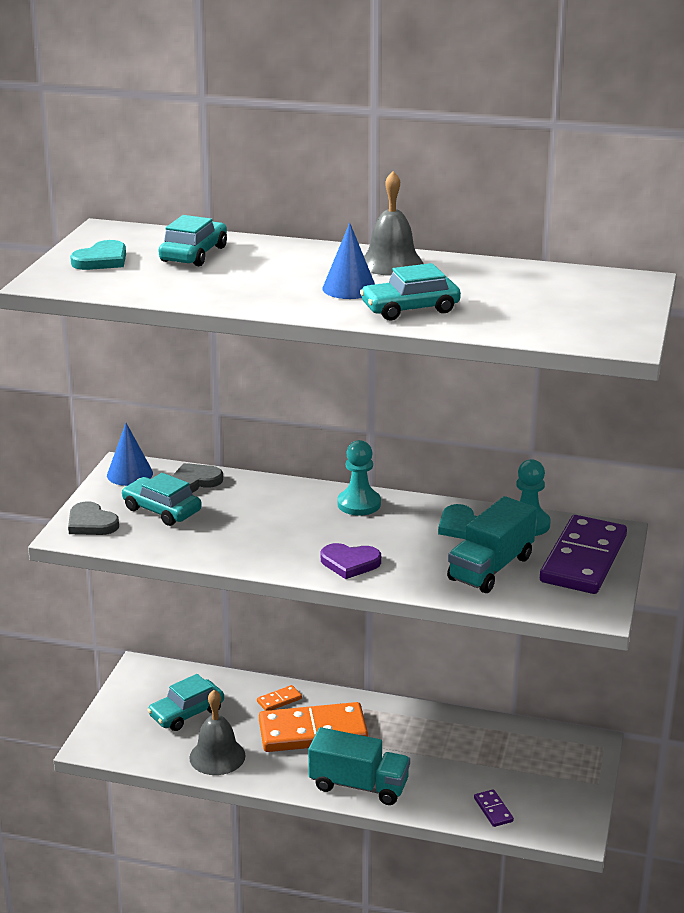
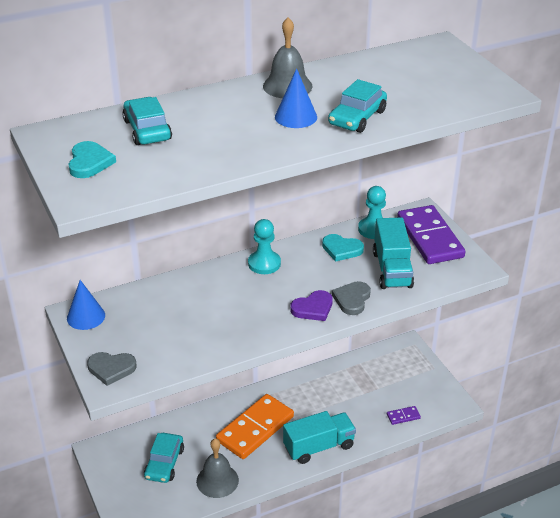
camera: 40 degrees left, 10 degrees up
(161, 510) = (146, 333): turquoise car -> none
(194, 481) = (139, 300): grey heart -> grey heart (352, 299)
(279, 700) = (212, 420): orange domino -> none
(493, 810) = (403, 416): purple domino -> purple domino turned 45 degrees counterclockwise

